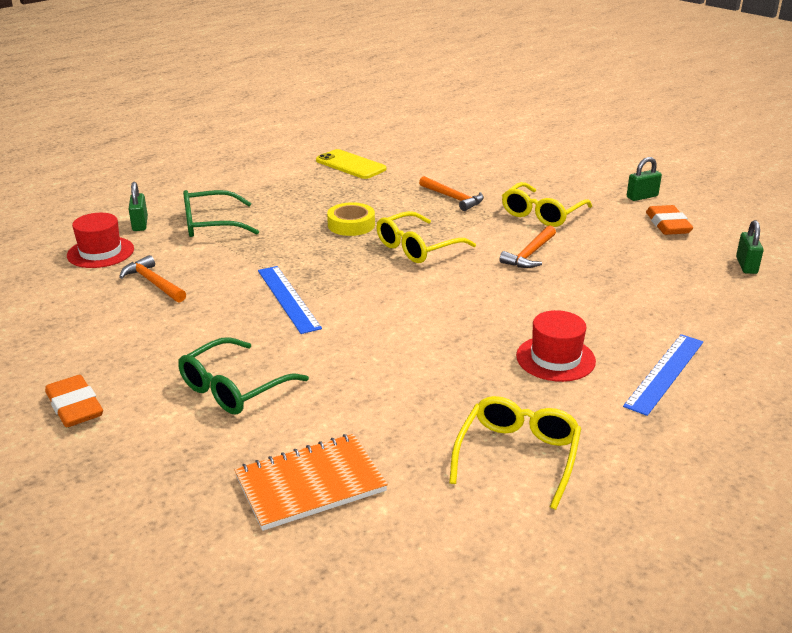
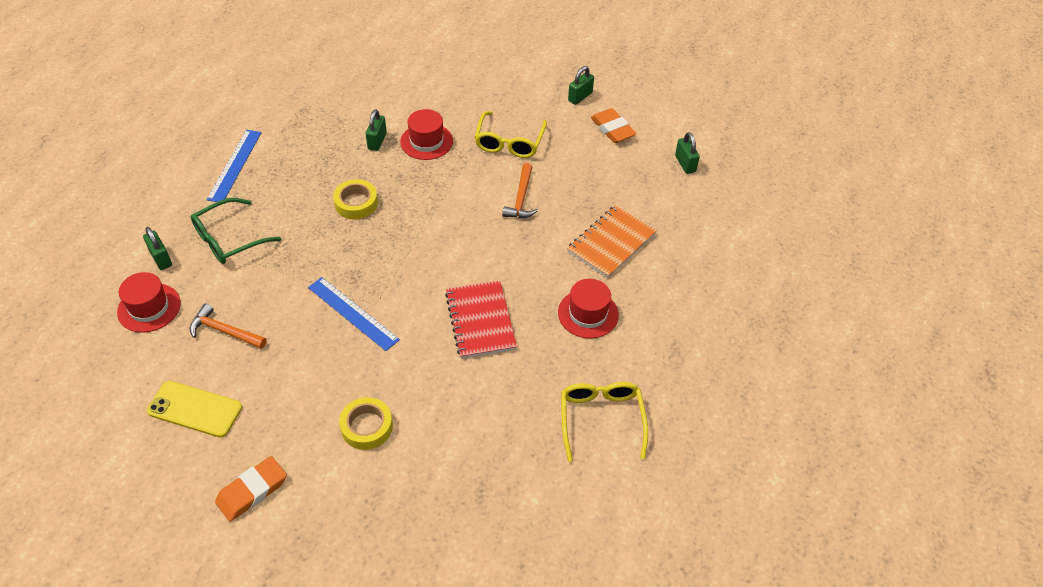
camera: 25 degrees left, 20 degrees up
(75, 406) = (252, 491): orange eraser -> orange eraser turned 75 degrees counterclockwise
(234, 388) = (367, 427): green glasses -> yellow tape
(310, 484) = (474, 497): orange notebook -> orange notebook (611, 243)
(350, 165) = (311, 117): yellow phone -> yellow phone (195, 409)
(403, 189) = (377, 141): none -> green padlock
(417, 247) = (427, 216): yellow glasses -> none
(422, 335) = (480, 321): none -> red notebook
(453, 198) = (426, 141): orange hammer -> red hat
(665, 373) = (667, 303): blue ruler -> blue ruler (235, 165)

